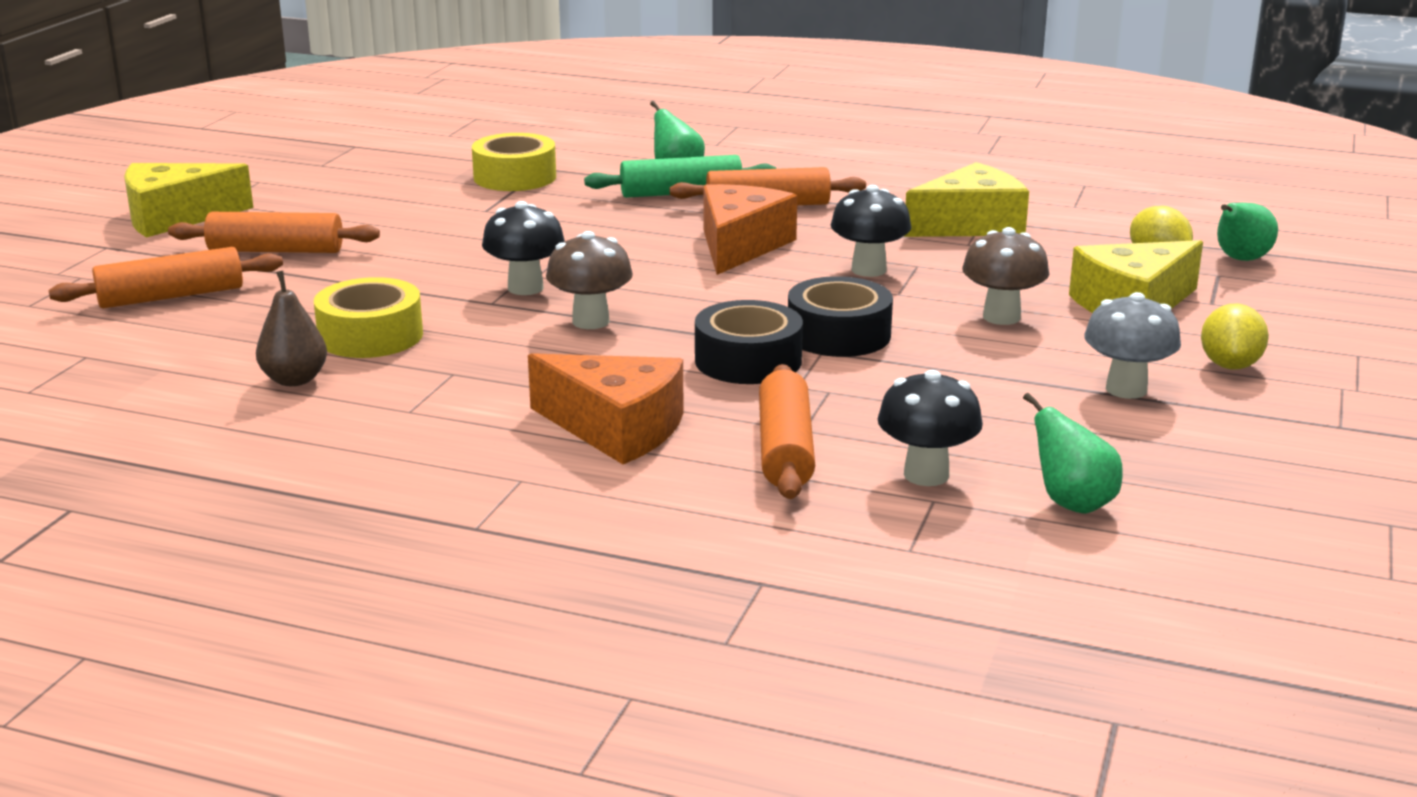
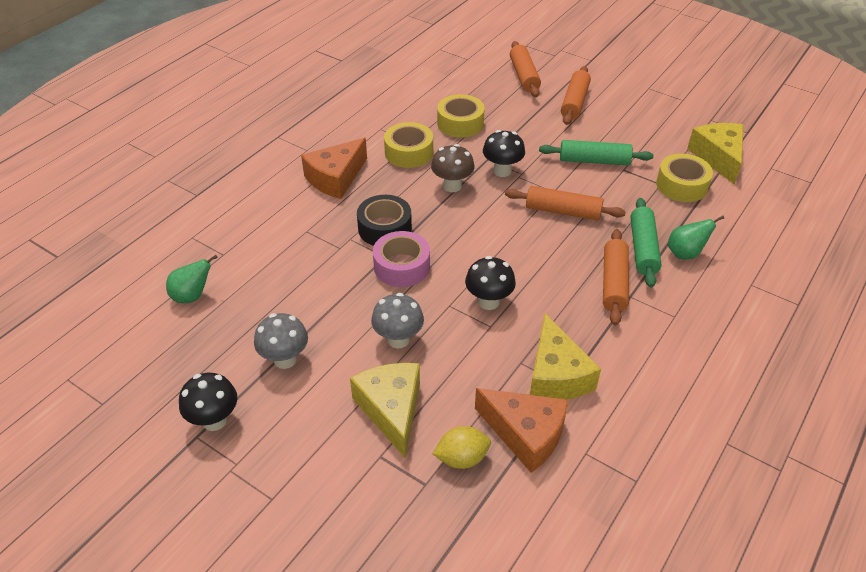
camera: 105 degrees right, 20 degrees up
(175, 217) = (628, 76): yellow cheese -> yellow cheese (718, 157)
(294, 380) = (422, 103): brown pear -> none
(468, 228) = (594, 161): none -> green rolling pin
(494, 370) = (409, 152): none -> yellow tape
(739, 246) = (542, 256): orange cheese -> orange cheese (525, 434)
(785, 449) = (290, 221): orange rolling pin -> orange rolling pin (563, 211)
(838, 335) = (401, 266): black tape -> pink tape
(926, 475) = (244, 258): black mushroom -> black mushroom (214, 420)
(1001, 317) = (398, 339): brown mushroom -> grey mushroom
(1230, 365) = (289, 421): yellow lemon -> none
(1240, 259) = (448, 513): green pear -> none

